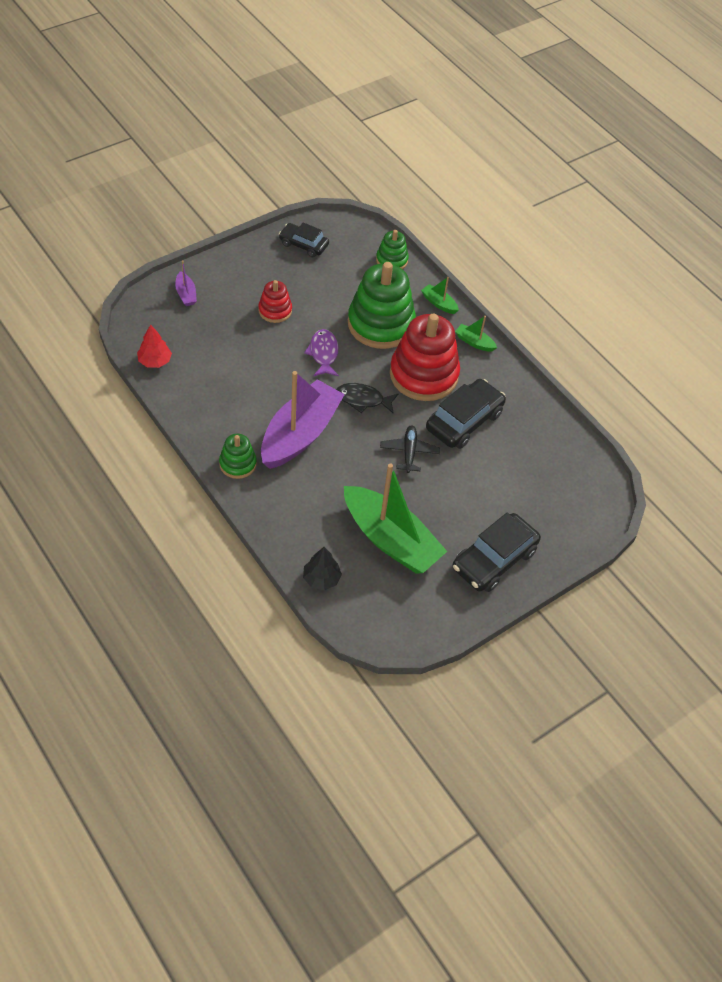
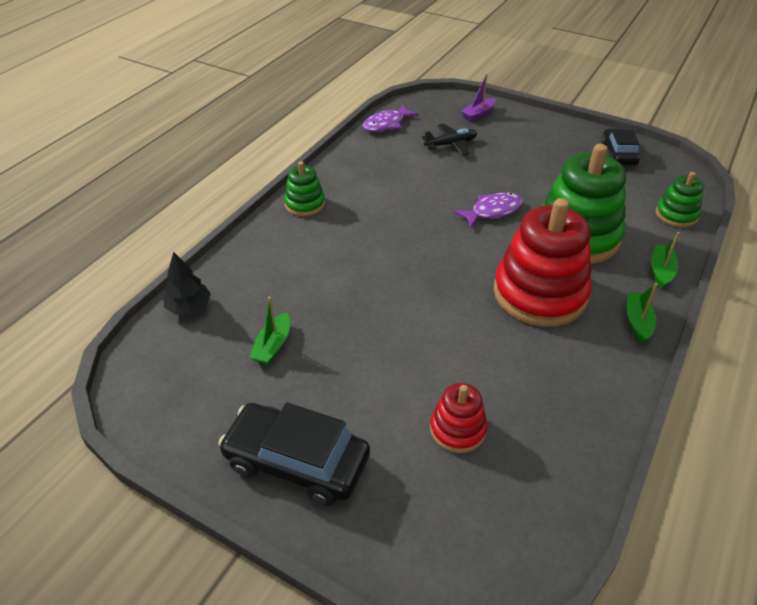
camera: 70 degrees right, 10 degrees down
(155, 361) = (386, 124): red tree -> purple fish
(275, 310) = (514, 165): red stacking toy -> red stacking toy (457, 429)
(300, 434) = (372, 230): purple boat -> none
(363, 399) = (457, 258): black fish -> none
(390, 540) = (273, 346): green boat -> green boat, size x0.41
(409, 452) = (413, 319): black plane -> black plane (451, 144)
(464, 421) = (503, 353): black car -> none

